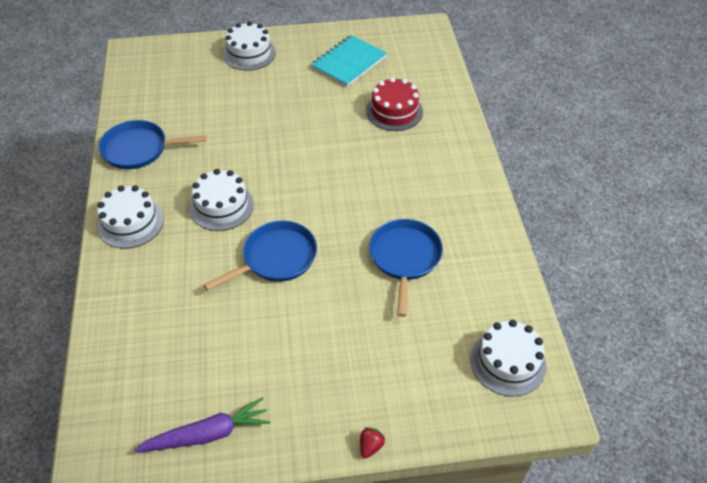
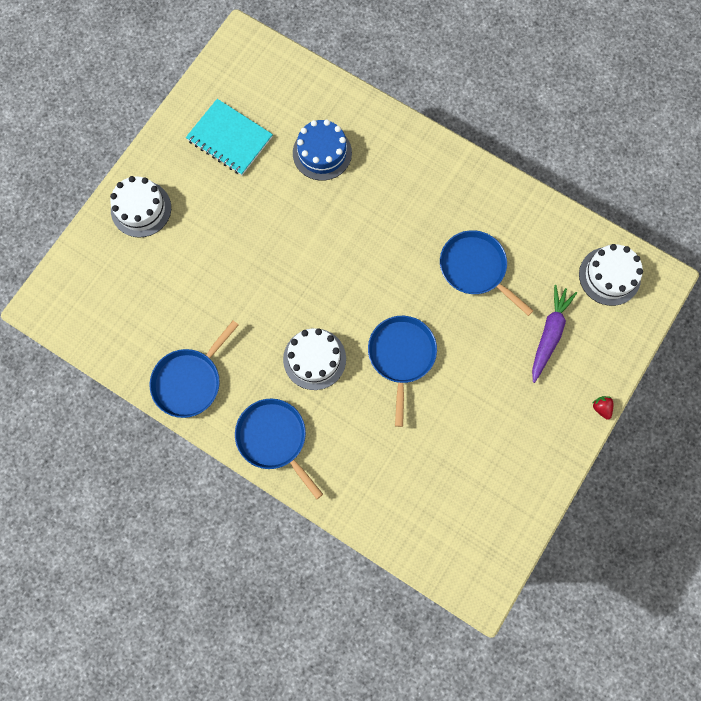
camera: 50 degrees left, 25 degrees up
(131, 223) = (274, 438): white cake -> blue pan
(208, 434) = (514, 502): purple carrot -> purple carrot (549, 334)
(349, 62) = (229, 139): turquoise notebook -> turquoise notebook turned 45 degrees counterclockwise
(394, 111) = (322, 153): red cake -> blue cake

